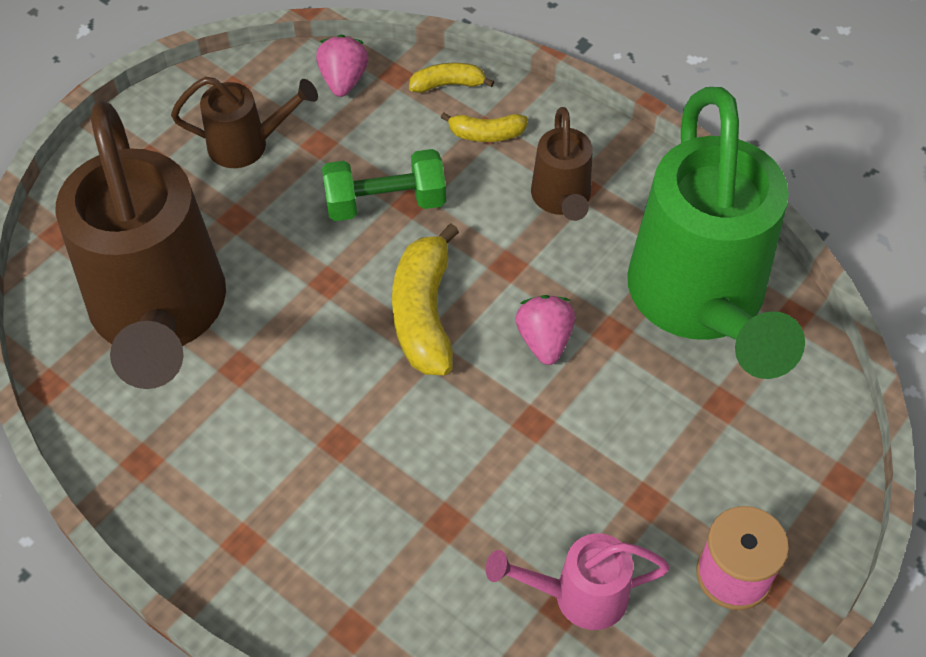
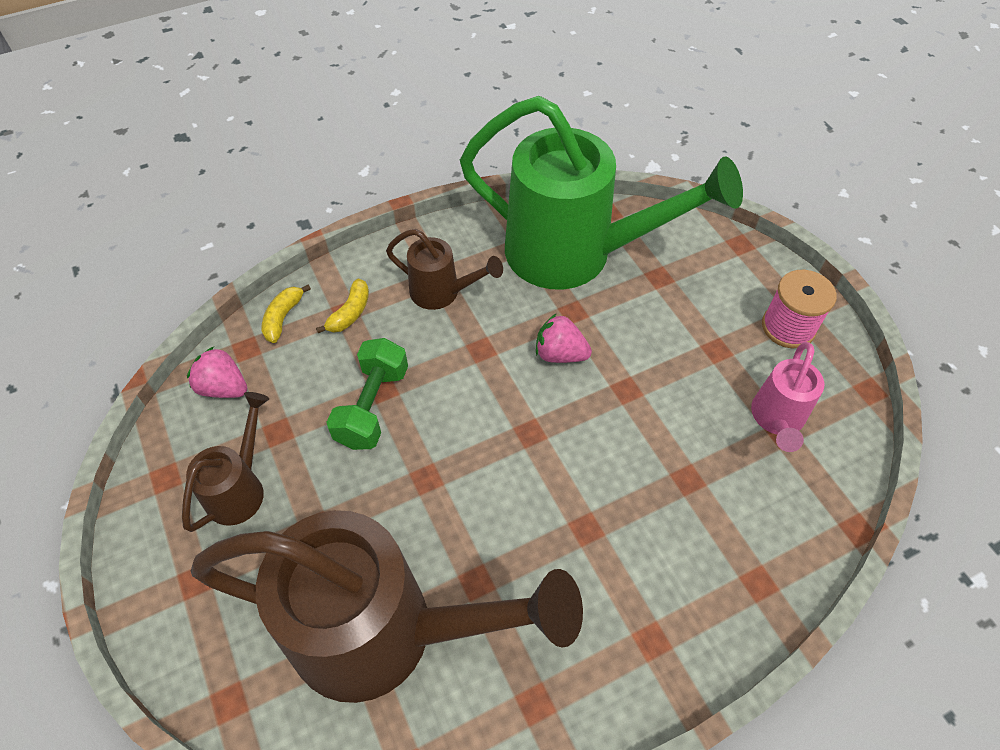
camera: 65 degrees left, 0 degrees up
(424, 314) = (496, 421): yellow banana -> none

